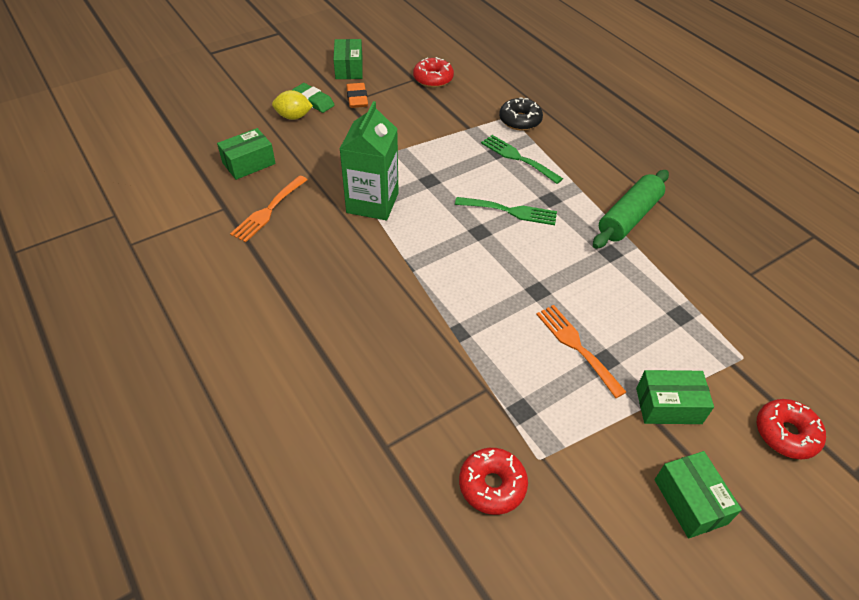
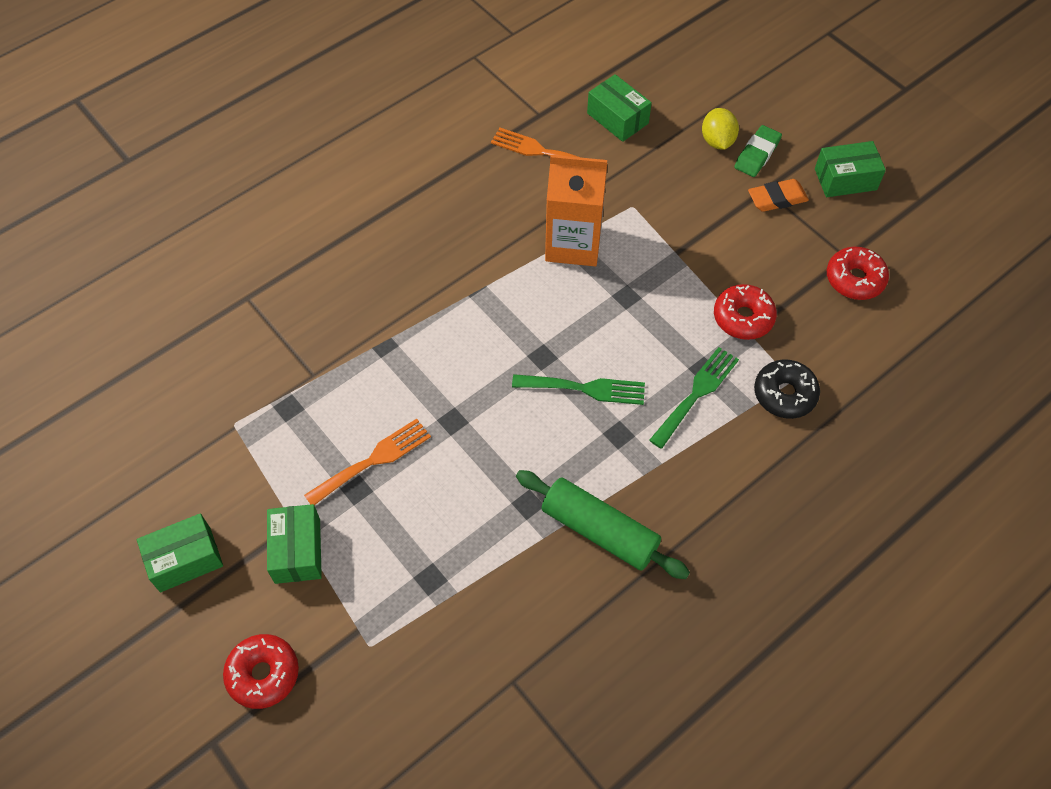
camera: 85 degrees right, 10 degrees up
(372, 203) = (573, 243): green carton -> orange carton
(492, 485) = (207, 385): red donut -> red donut (743, 318)
(511, 211) = (585, 388): green fork -> green fork turned 90 degrees counterclockwise

